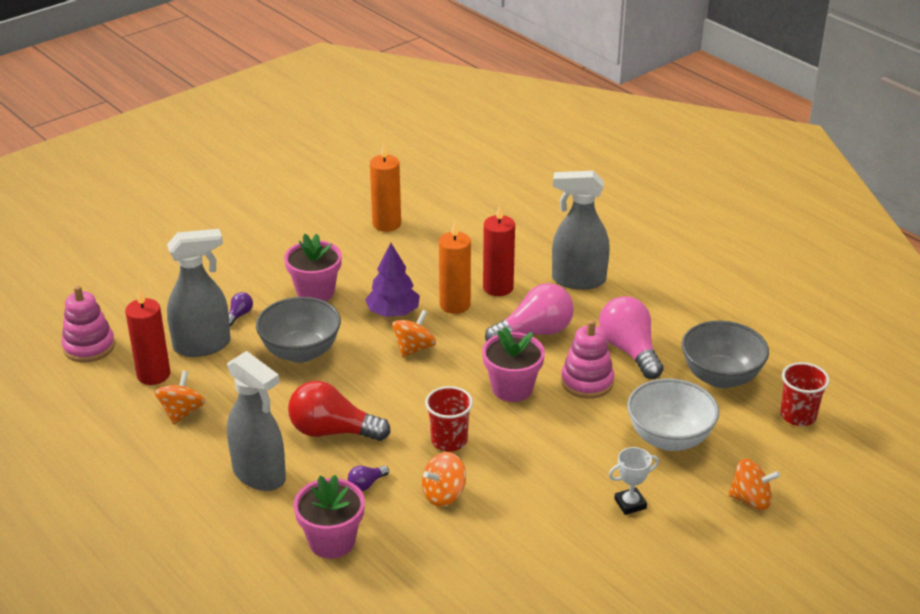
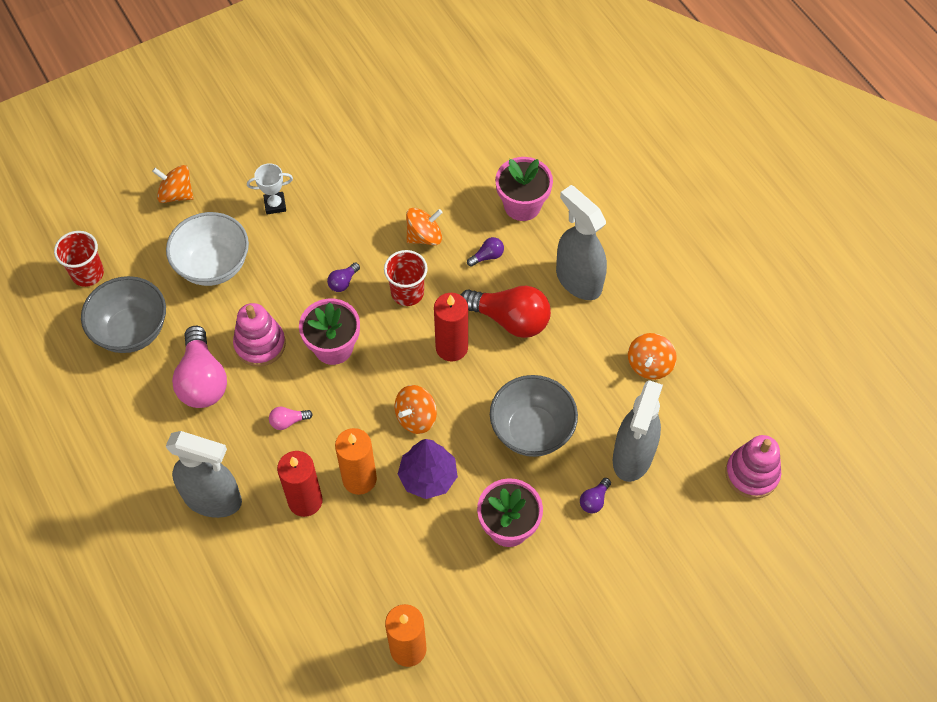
camera: 170 degrees left, 25 degrees up
(153, 375) = (680, 420): red candle -> red candle (451, 347)
(203, 345) = (632, 457): grey spray bottle -> grey spray bottle turned 60 degrees counterclockwise
(522, 441) = (343, 282): none -> purple light bulb
(534, 332) = (288, 421): pink light bulb -> pink light bulb, size x0.44

